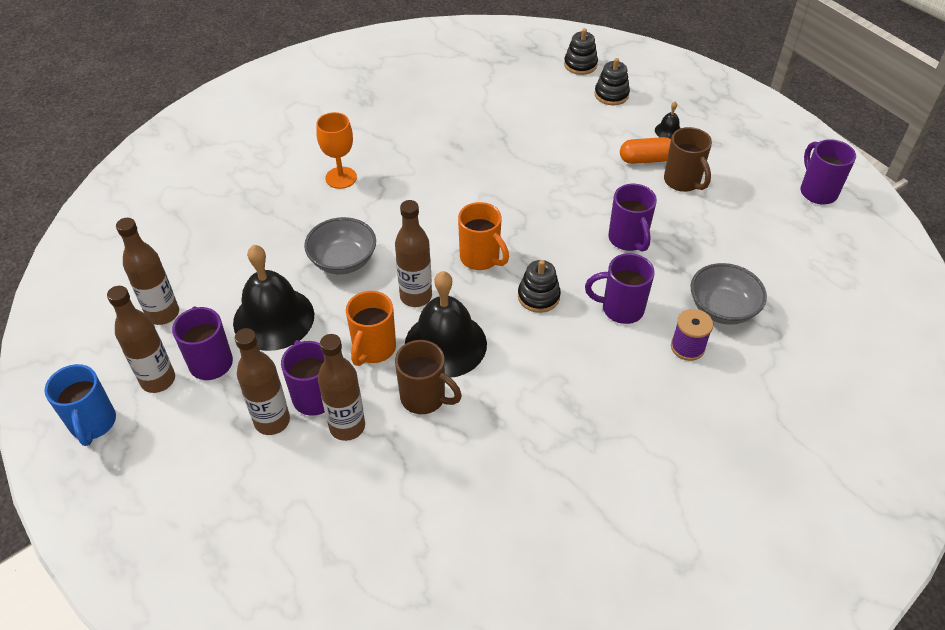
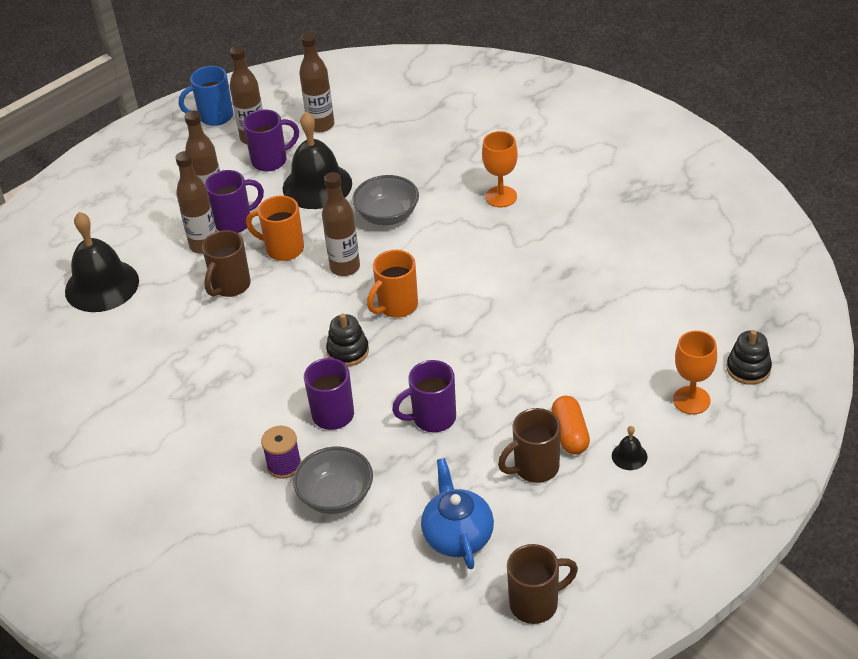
camera: 90 degrees right, 5 degrees down
(445, 344) = (289, 293): black bell -> black bell (102, 285)
(611, 95) = (691, 400): black stacking toy -> orange goblet
(758, 231) = (458, 536): none -> blue teapot
(817, 191) = (536, 604): purple mug -> brown mug

